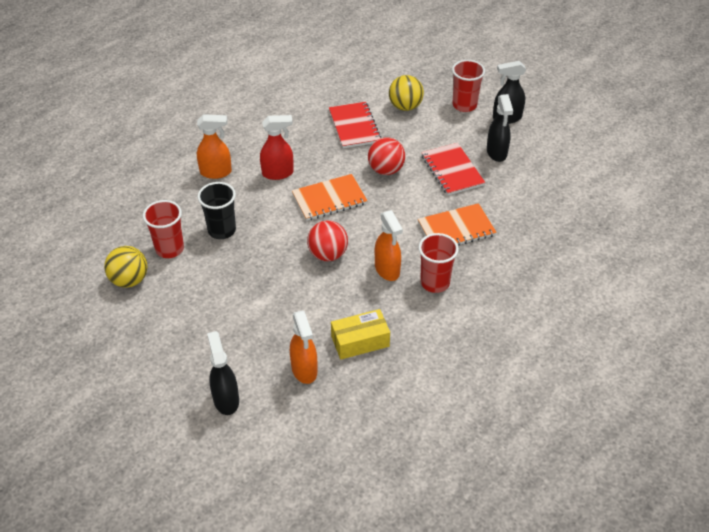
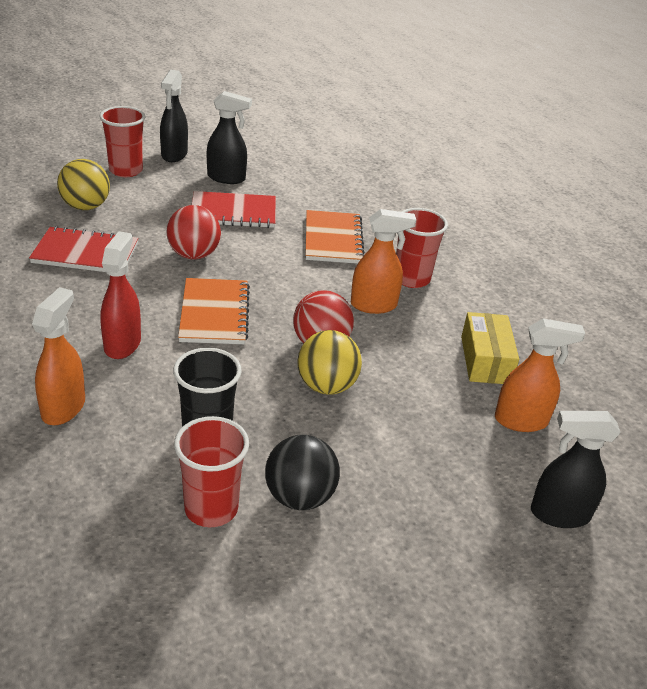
camera: 75 degrees left, 10 degrees down
(129, 280) = (257, 582): yellow ball -> yellow ball (326, 386)
(191, 280) = (299, 497): none -> black ball

